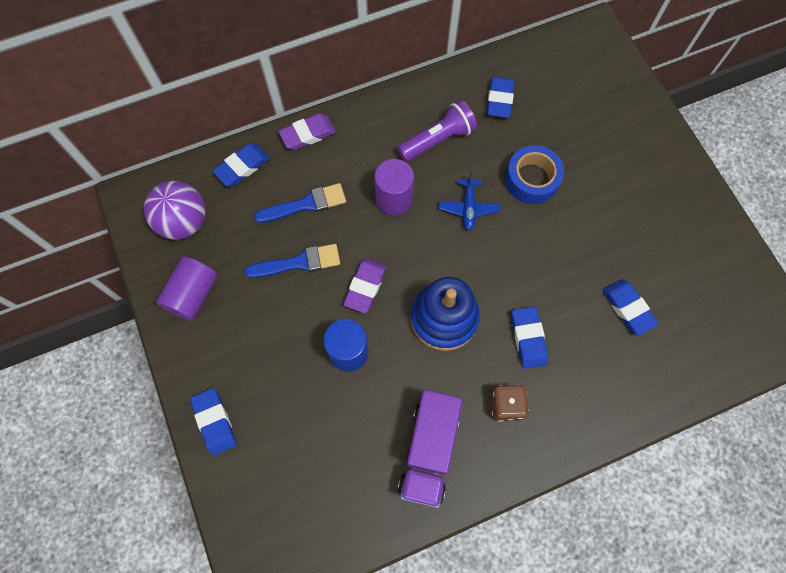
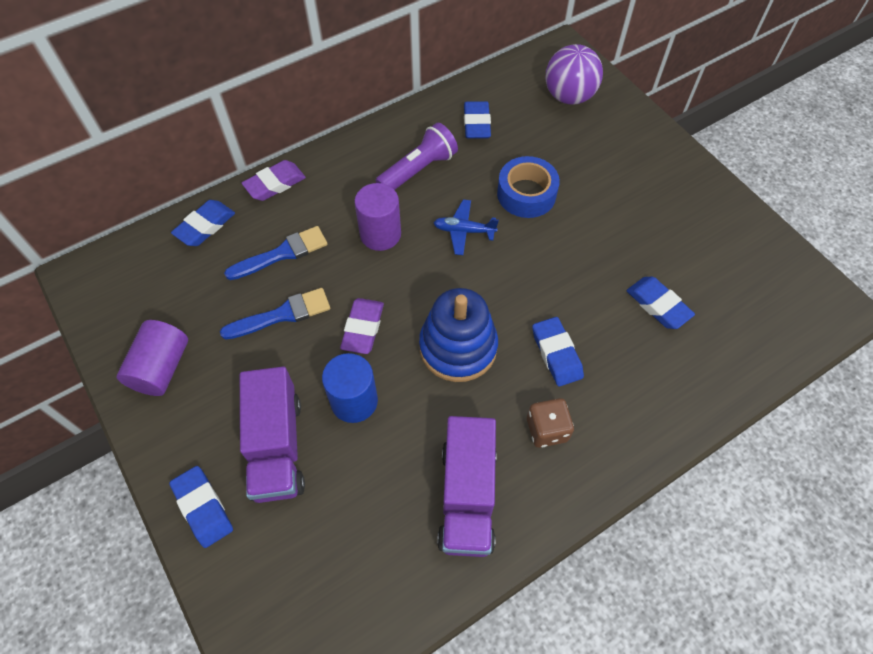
camera: 10 degrees left, 10 degrees down
(184, 222) = (143, 292): purple ball -> purple ball (569, 96)
(279, 381) = (277, 447): none -> purple truck
(468, 208) = (464, 231): blue plane -> blue plane turned 105 degrees clockwise

